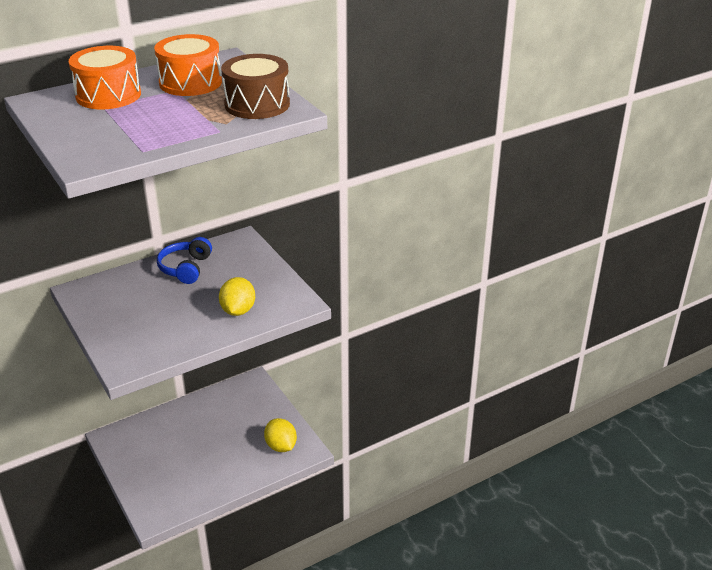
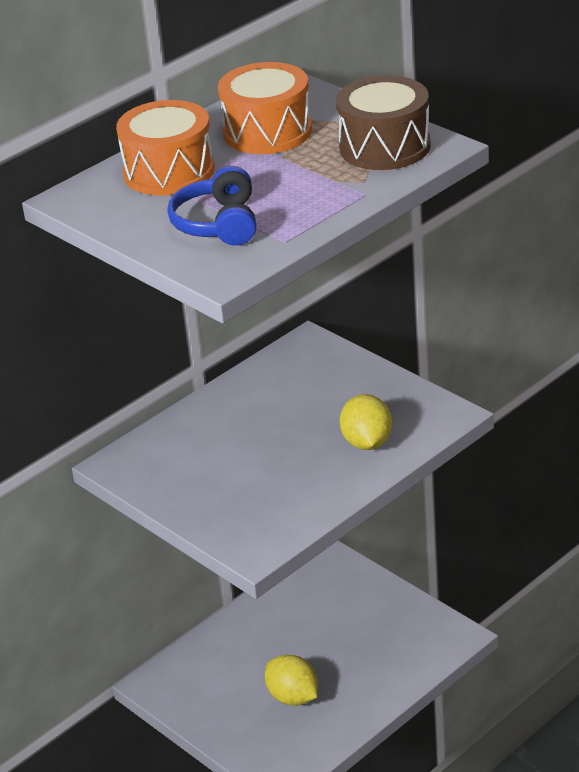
camera: 10 degrees left, 0 degrees up
(186, 268) = (254, 400): blue headphones -> blue headphones (218, 224)
(281, 446) = (415, 638): yellow lemon -> yellow lemon (293, 697)

